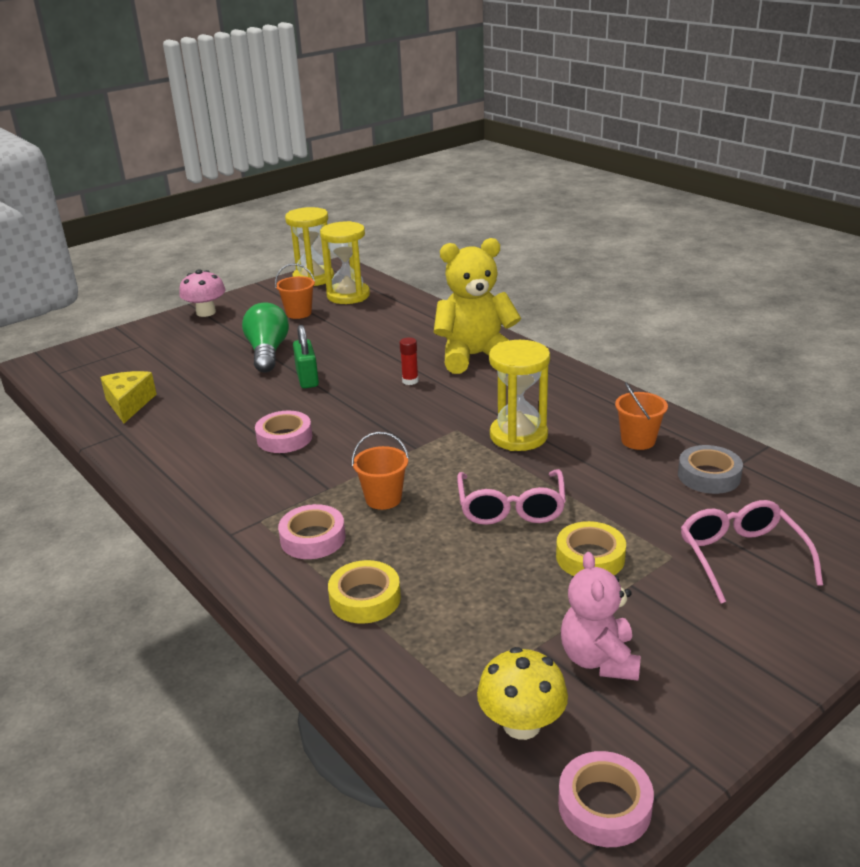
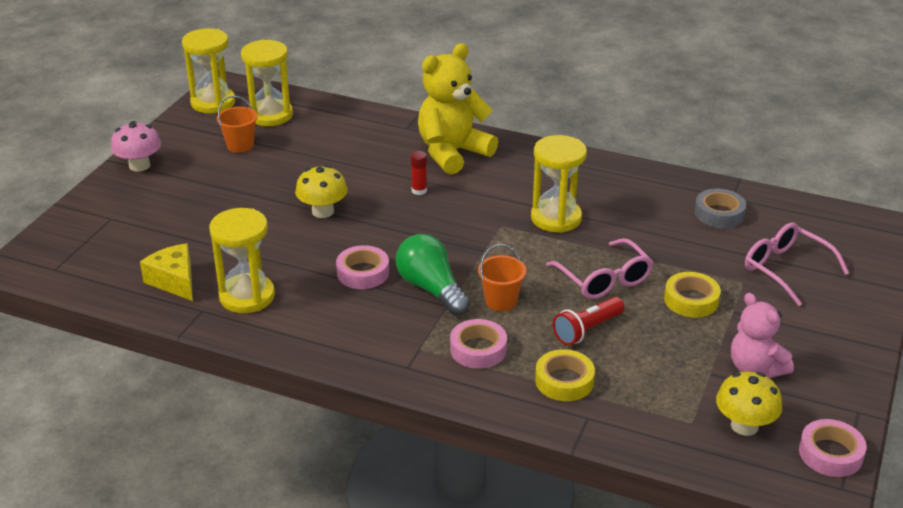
camera: 30 degrees left, 5 degrees up
(168, 431) = (247, 296): none -> yellow hourglass
(268, 352) = (255, 194): green light bulb -> green light bulb (431, 289)
(307, 378) = (323, 211): green padlock -> yellow mushroom
(442, 553) = (587, 330): none -> red flashlight
(638, 440) = (648, 198): orange bucket -> none

